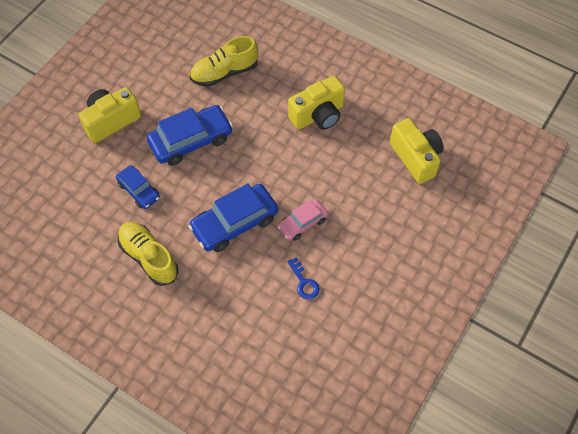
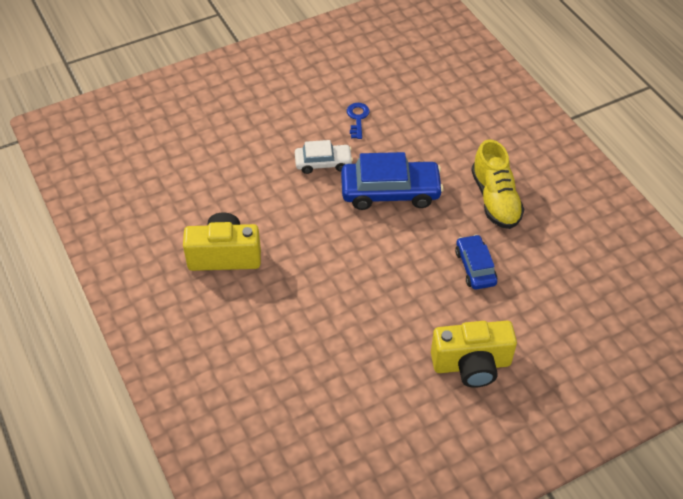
camera: 150 degrees left, 10 degrees down
(191, 140) = (386, 295): blue car -> none
(224, 72) = (294, 361): yellow shoe -> none
(302, 223) = (323, 163): pink car -> white car
(416, 158) = (164, 168): yellow camera -> none

